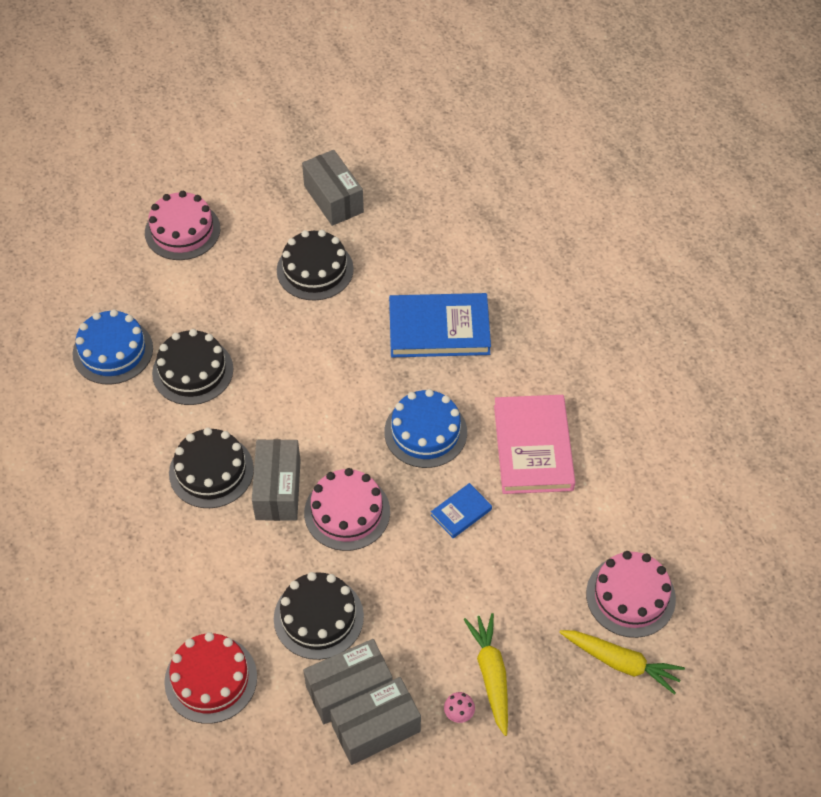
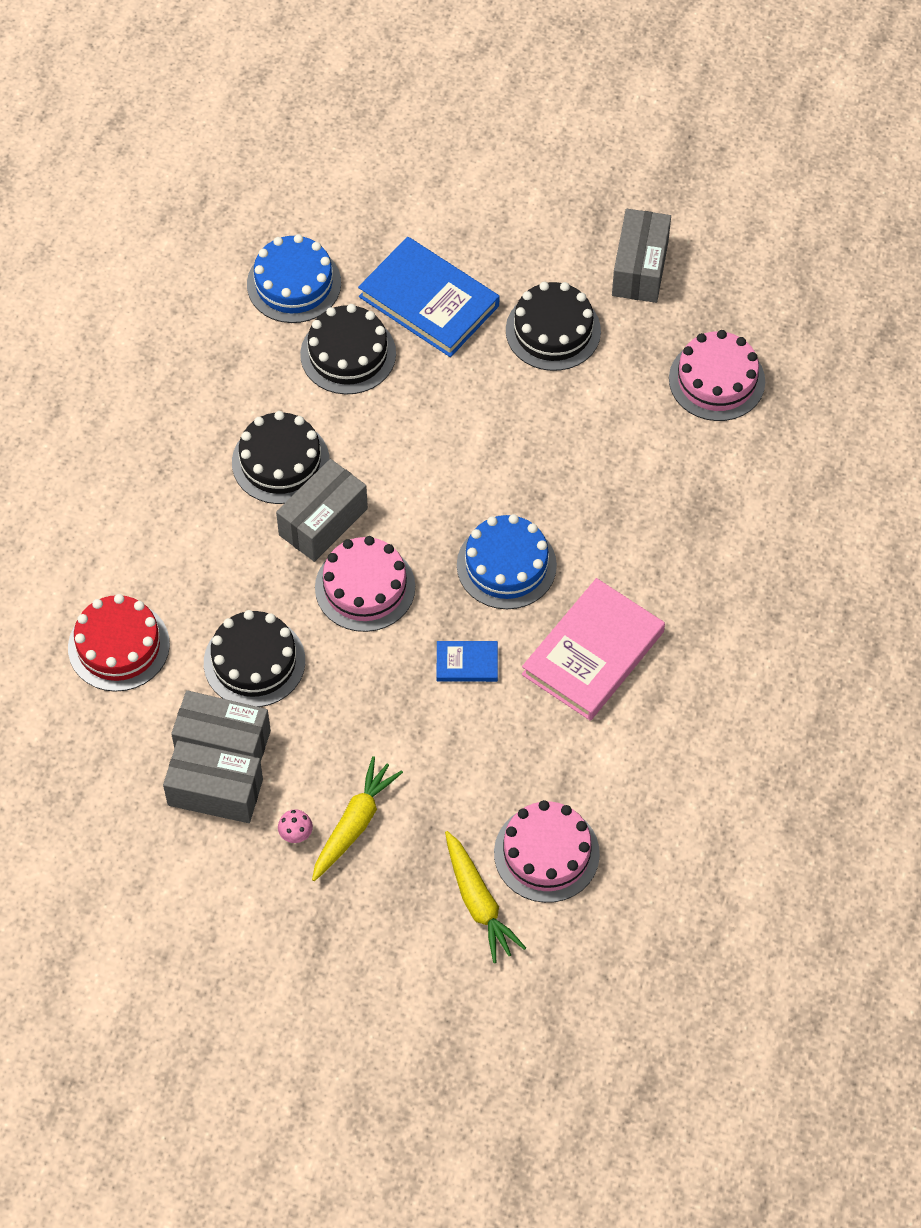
camera: 40 degrees right, 5 degrees up
(182, 230) = (463, 203): pink cake -> pink cake (717, 380)
(439, 329) = (616, 475): blue book -> blue book (429, 301)

